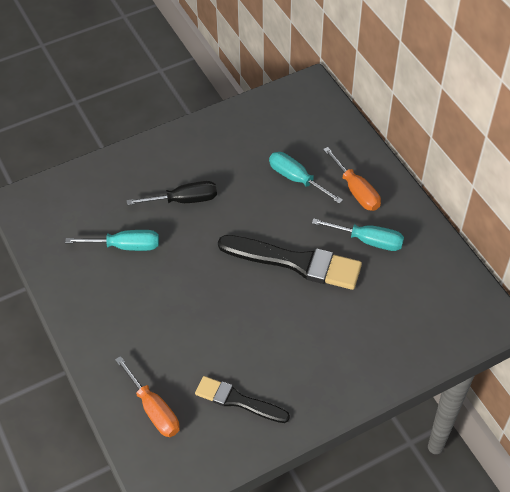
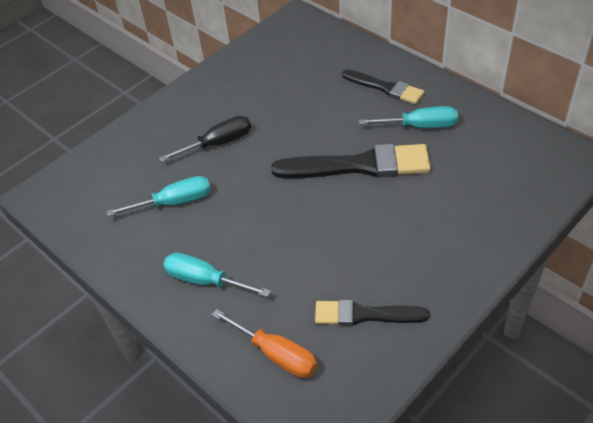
camera: 15 degrees left, 5 degrees down
(296, 179) = (322, 94): turquoise screwdriver -> turquoise screwdriver (205, 280)
(356, 191) = (385, 88): orange screwdriver -> black brush

